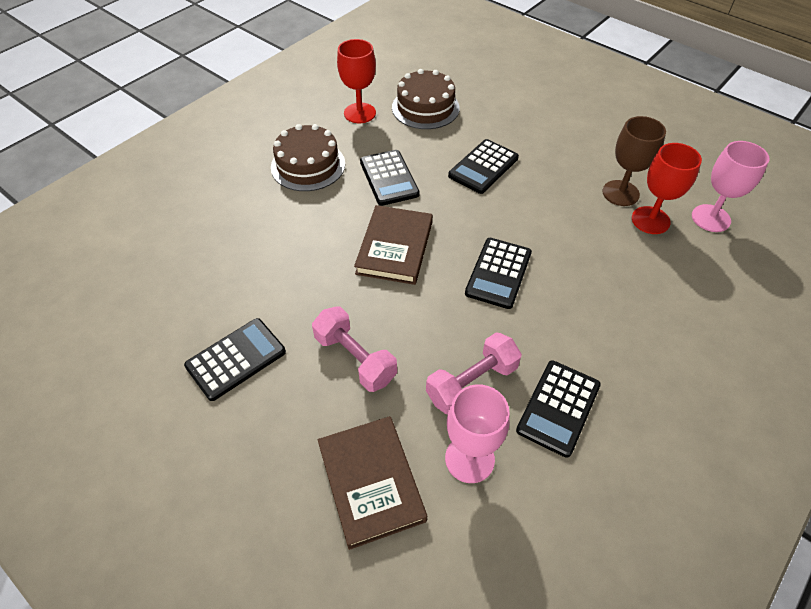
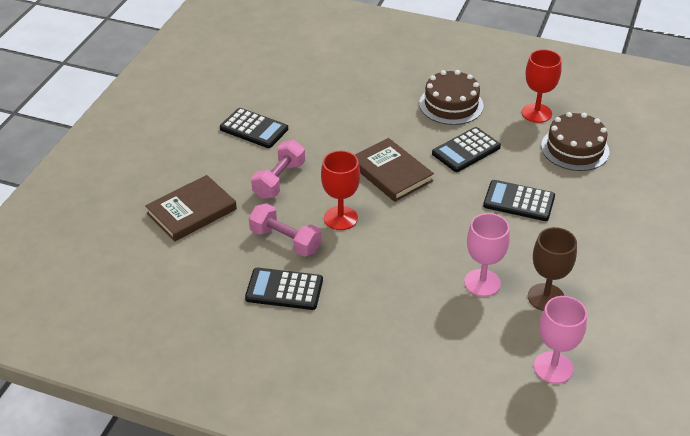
camera: 70 degrees right, 10 degrees down
(394, 247) = (391, 173): brown book -> brown book turned 60 degrees clockwise
(469, 459) = (225, 252): pink goblet -> pink goblet (482, 283)
(498, 273) = (397, 234): black calculator -> none
(650, 220) = (521, 322): red goblet -> red goblet (340, 218)

